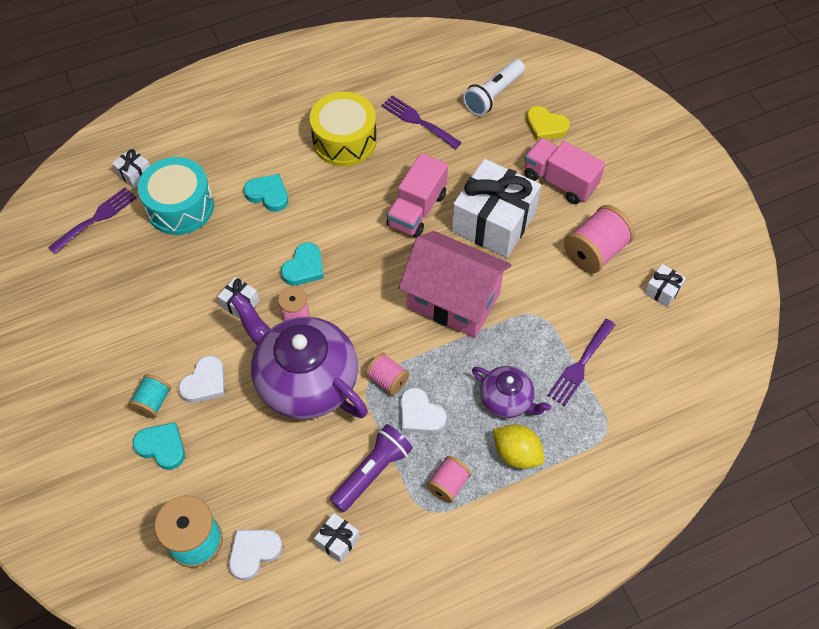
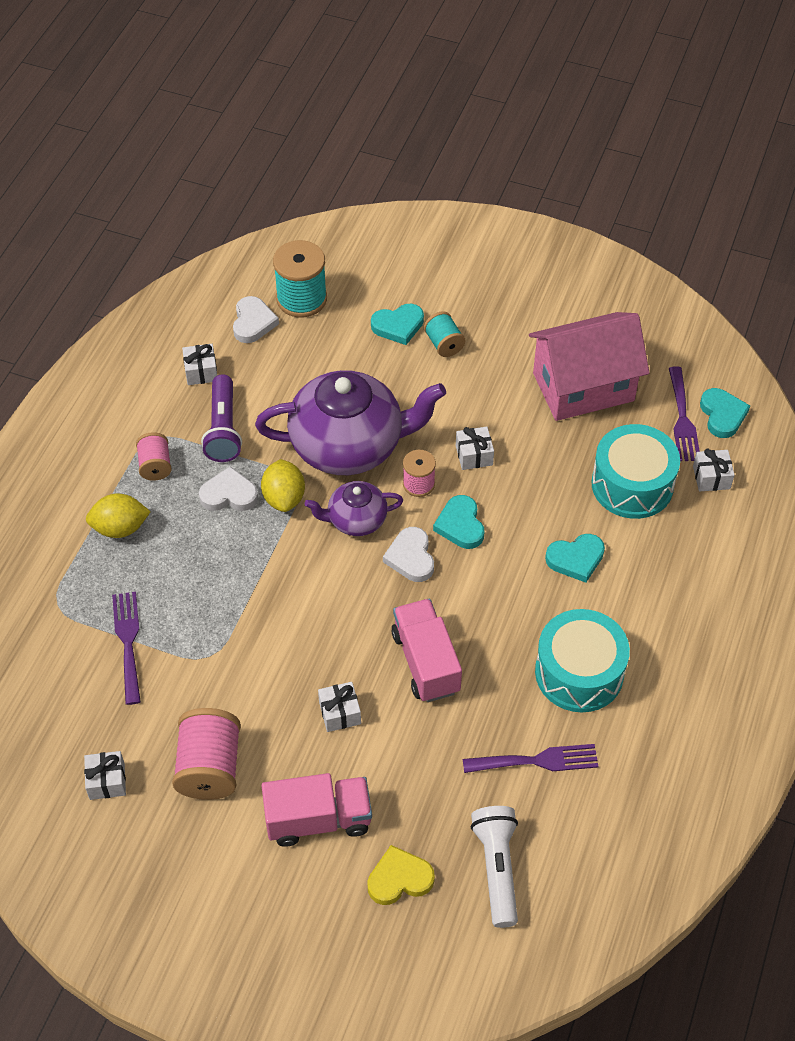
camera: 135 degrees right, 5 degrees down
(73, 201) = (722, 415): none -> turquoise heart
(205, 382) = (423, 384): white heart -> white heart (411, 557)
(344, 141) = (579, 672): yellow drum -> turquoise drum
(387, 380) = (284, 498): pink spool -> yellow lemon
(453, 300) = (298, 605): pink house -> pink house (583, 387)
(493, 222) = (340, 713): white gift -> white gift, size x0.42
(507, 400) = (167, 561): purple teapot -> purple teapot (356, 520)

